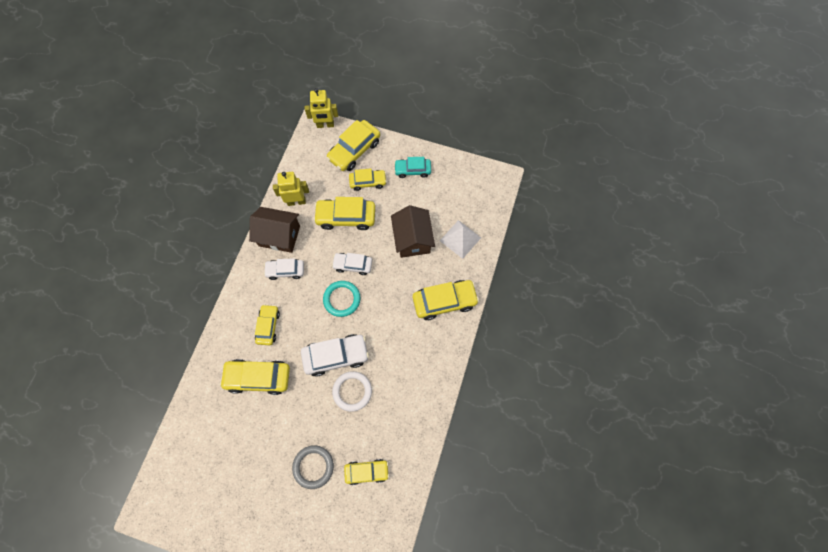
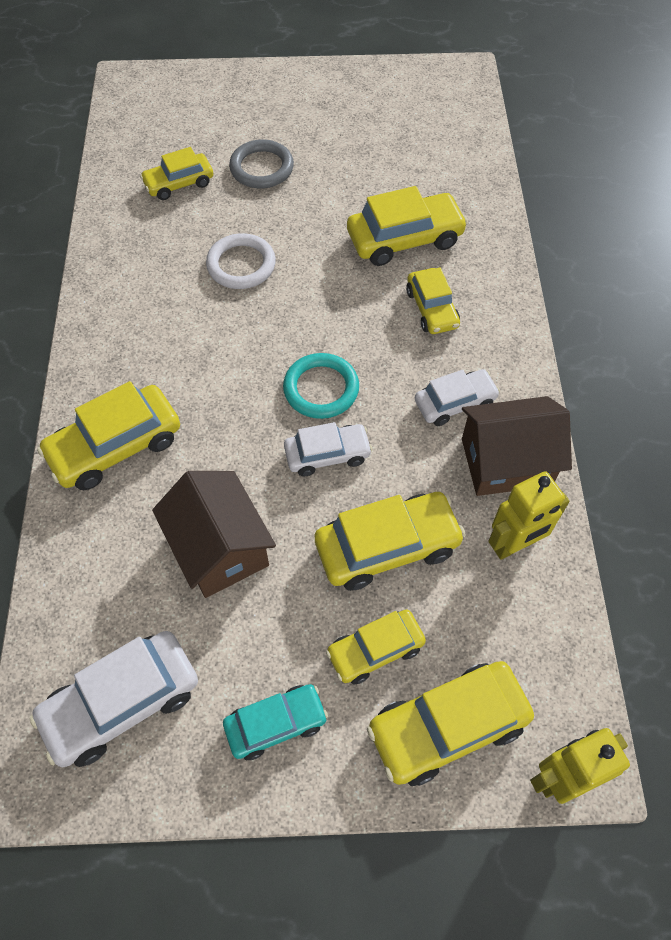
camera: 160 degrees right, 10 degrees down
(336, 356) = (291, 302): white car -> white car (122, 703)
(354, 150) = (447, 727): yellow car -> yellow car turned 135 degrees counterclockwise
(460, 239) = (110, 584): white pyramid -> none

